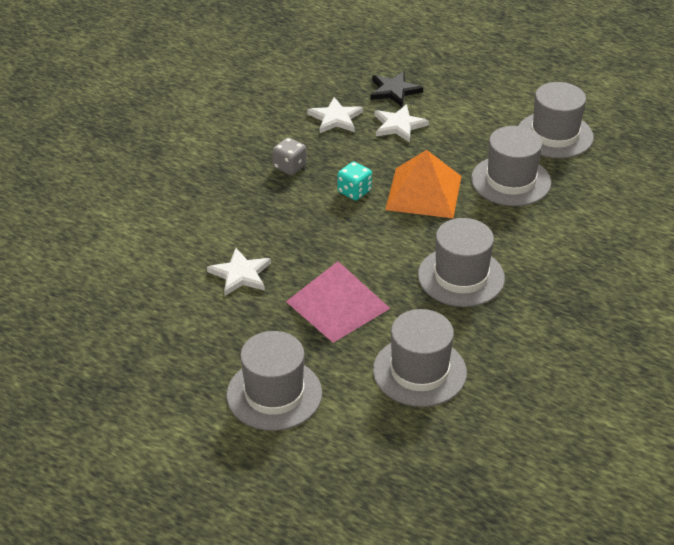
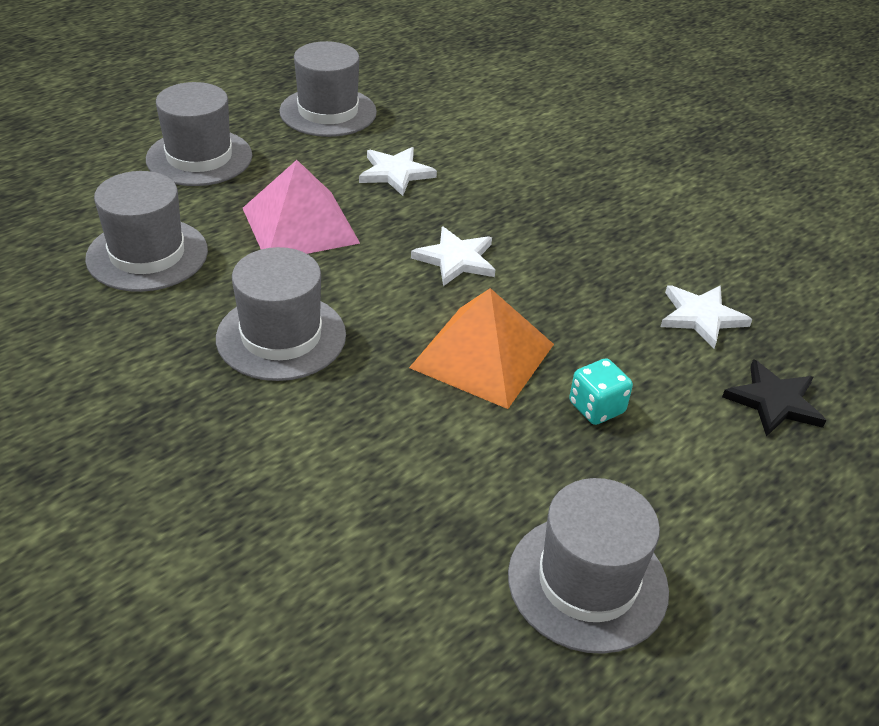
camera: 105 degrees right, 0 degrees up
(290, 167) = (590, 249): grey dice -> none
(354, 191) = (512, 290): turquoise dice -> turquoise dice (596, 408)
(399, 125) = (667, 378): white star -> white star (456, 259)
(510, 181) = (471, 465): grey hat -> grey hat (328, 112)

